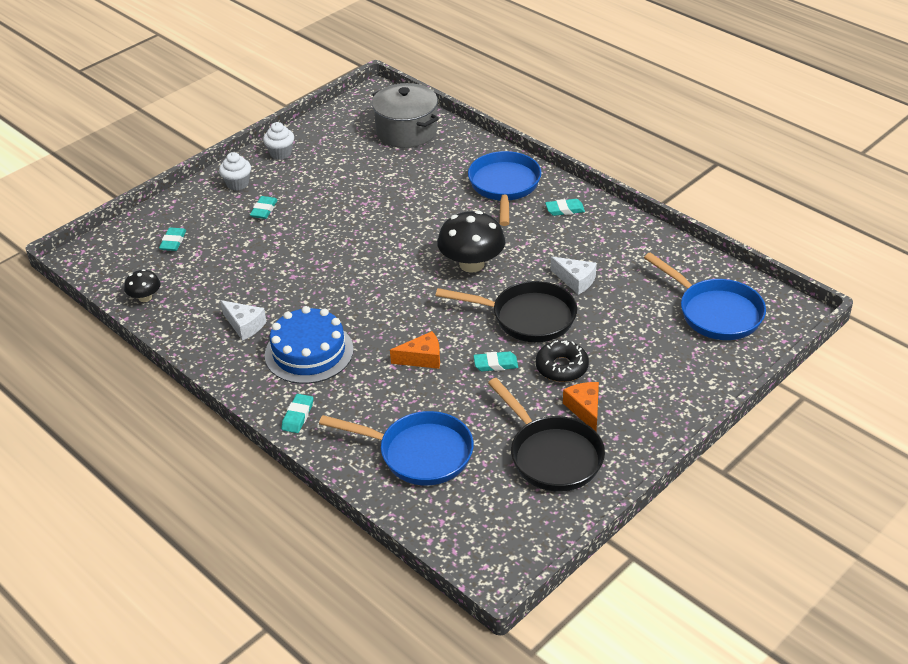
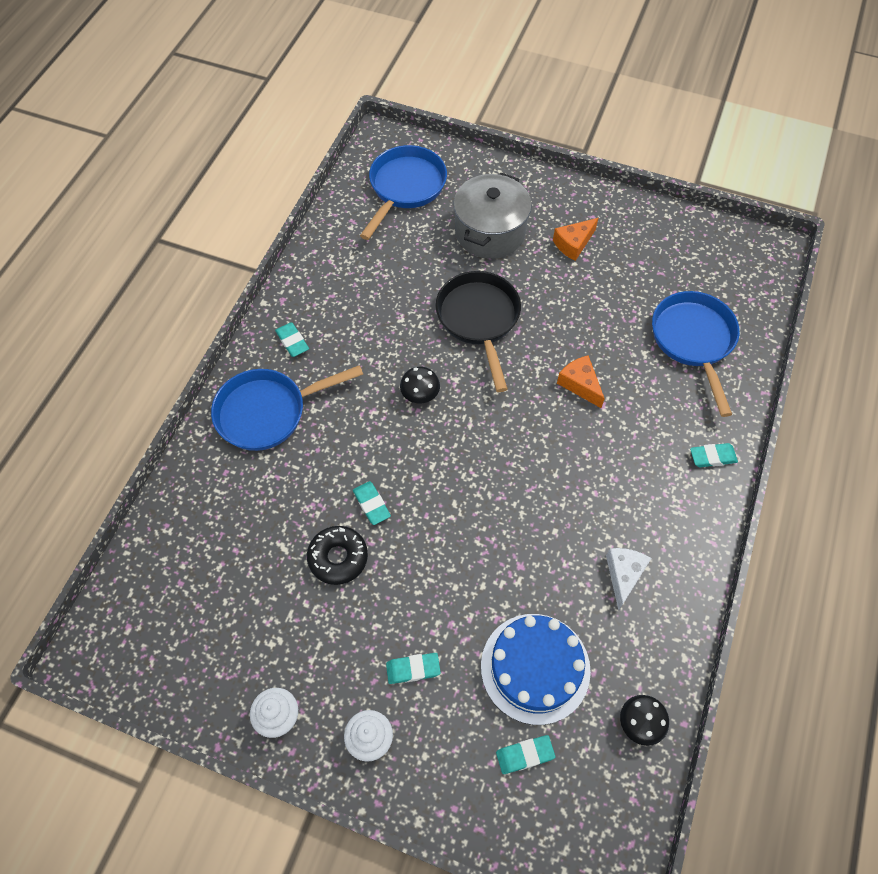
camera: 115 degrees left, 20 degrees up
(309, 352) = (627, 489): blue cake -> blue cake (535, 668)
(406, 131) = (178, 569): grey pot -> grey pot (490, 232)
(471, 264) = (420, 394): black mushroom -> black mushroom, size x0.52
(495, 364) = (555, 323): turquoise eraser -> turquoise eraser (371, 504)
(552, 455) = (637, 250): black pan -> none
(561, 367) = (532, 274): black donut -> black donut (338, 557)
(575, 280) = (406, 298): white cheese -> none

